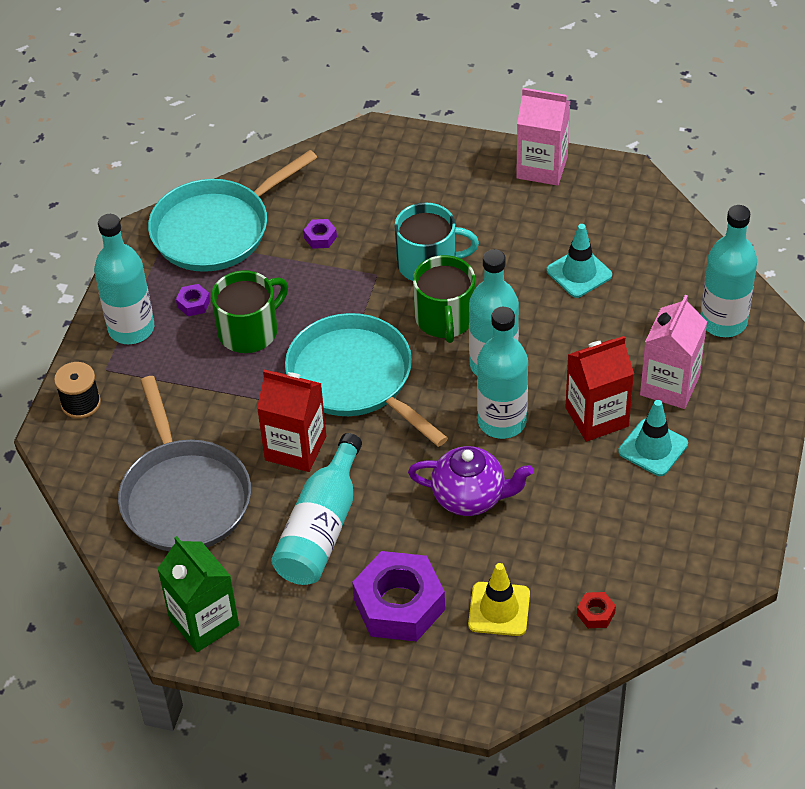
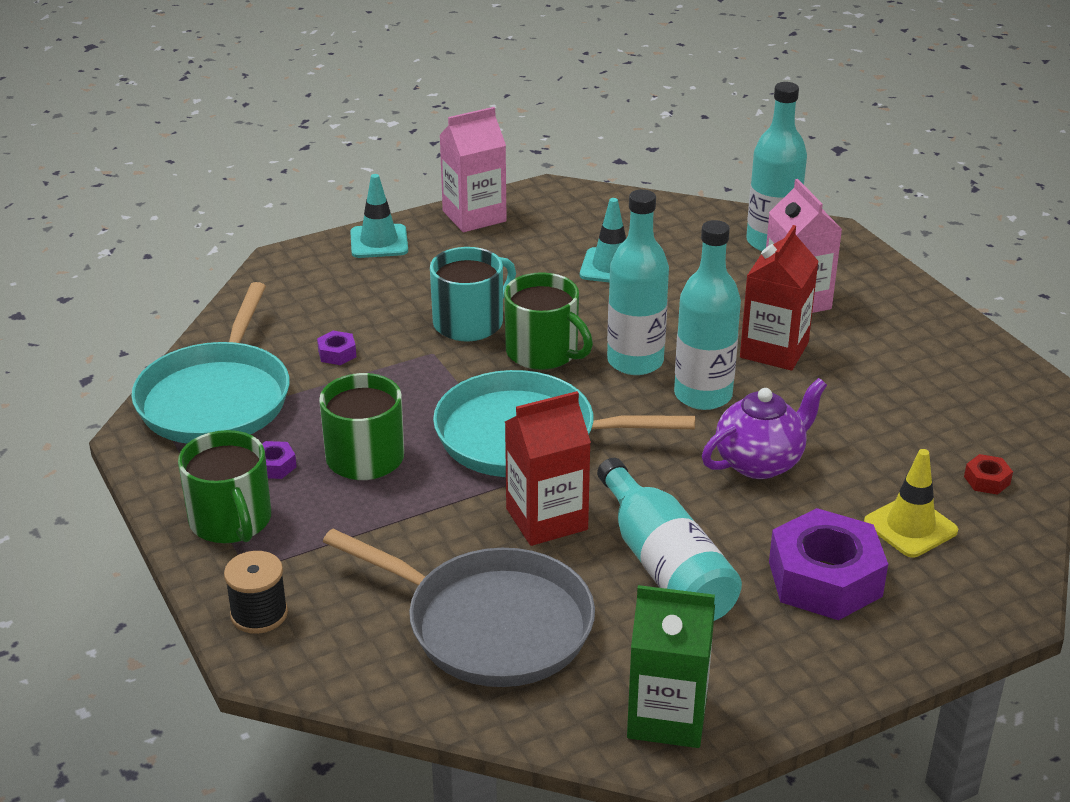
camera: 45 degrees left, 15 degrees down
(131, 329) = (231, 521): turquoise bottle -> green mug
(653, 448) = (848, 346): turquoise traffic cone -> turquoise traffic cone (379, 242)

